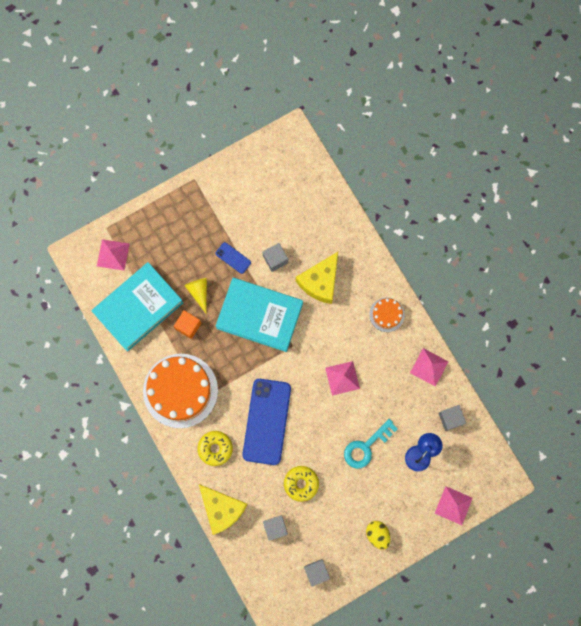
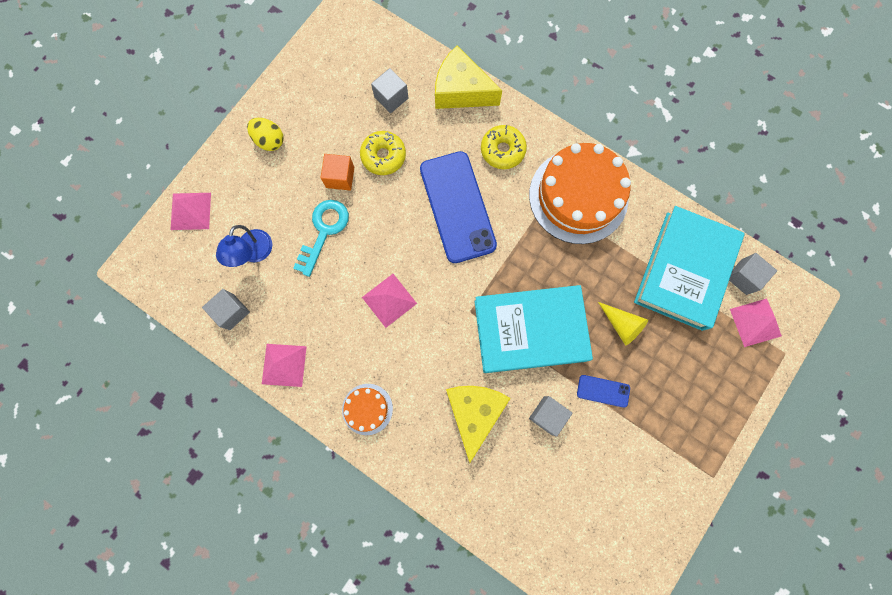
camera: 155 degrees right, 0 degrees up
(188, 326) = (611, 276): orange cube -> orange cube (340, 177)
(316, 572) = (323, 73): grey cube -> grey cube (743, 277)

